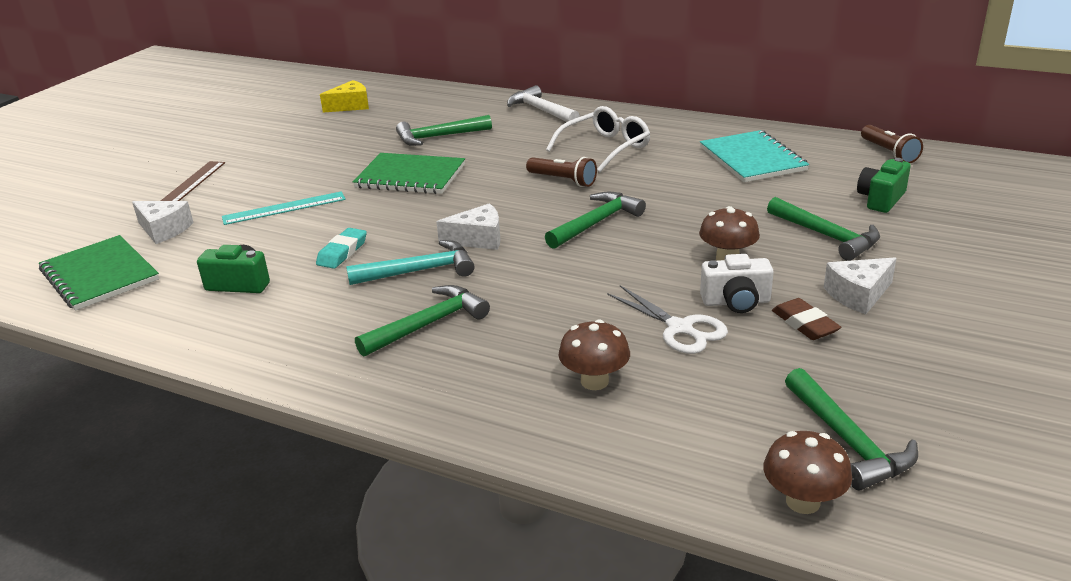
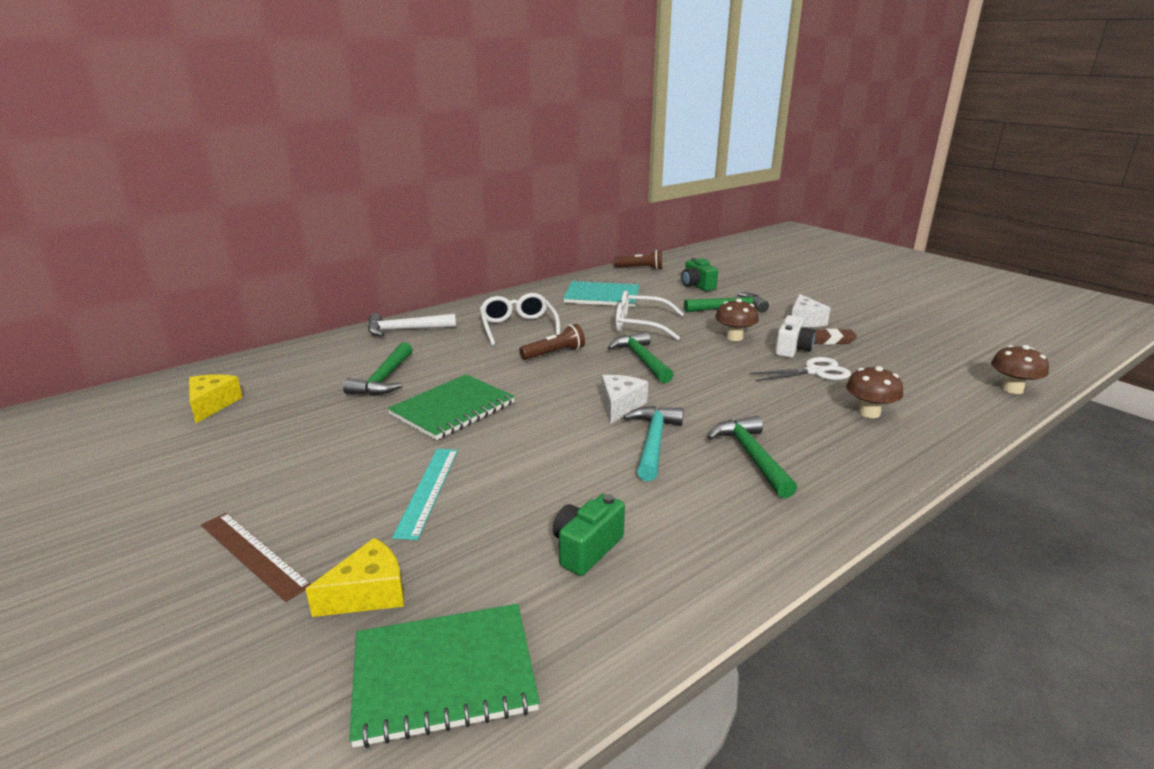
camera: 65 degrees left, 5 degrees down
(164, 230) = (368, 593): white cheese -> yellow cheese
(342, 252) = (577, 473): turquoise eraser -> none
(691, 199) = (640, 325): none -> white glasses
(848, 441) = (955, 364): green hammer -> none

